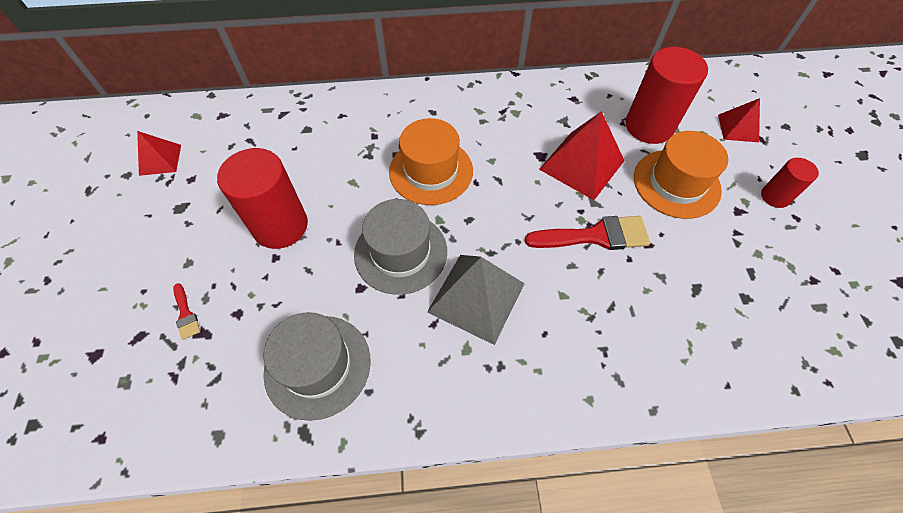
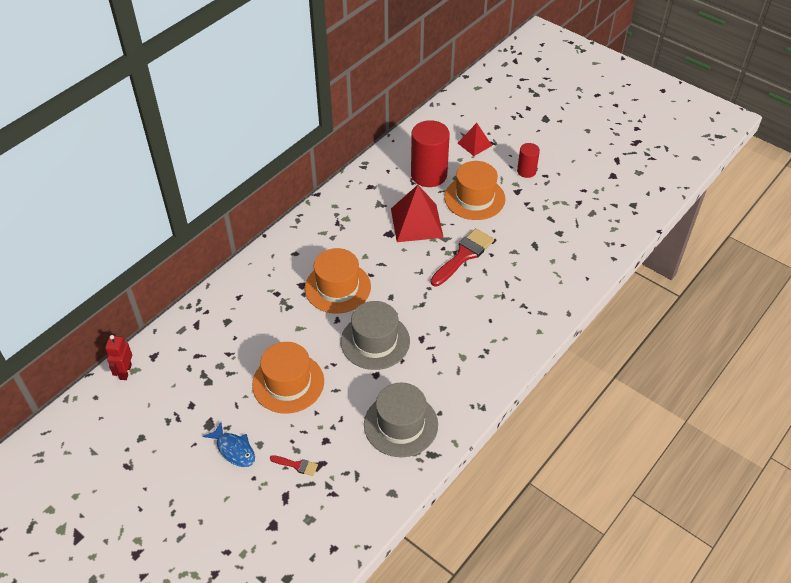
camera: 45 degrees left, 10 degrees down
(160, 160) = (151, 412): red pyramid -> none
(165, 249) = (234, 449): none -> blue fish
(189, 112) = (125, 372): none -> red robot
(280, 226) = (288, 383): red cylinder -> orange hat
(476, 297) = (440, 330): grey pyramid -> none

